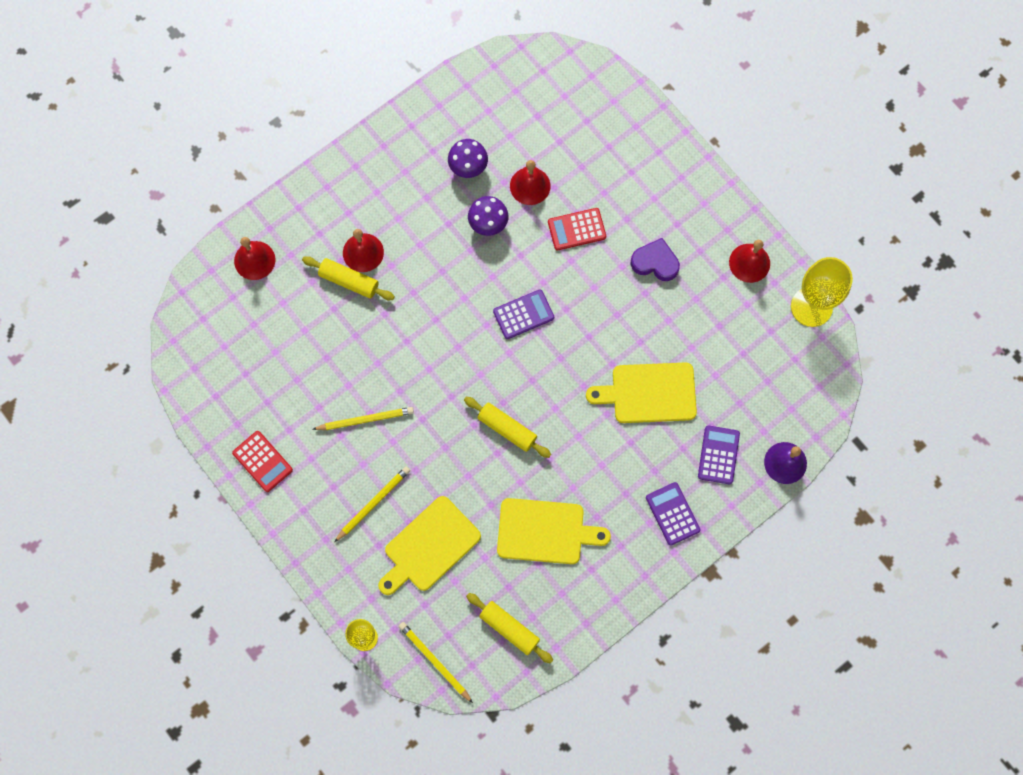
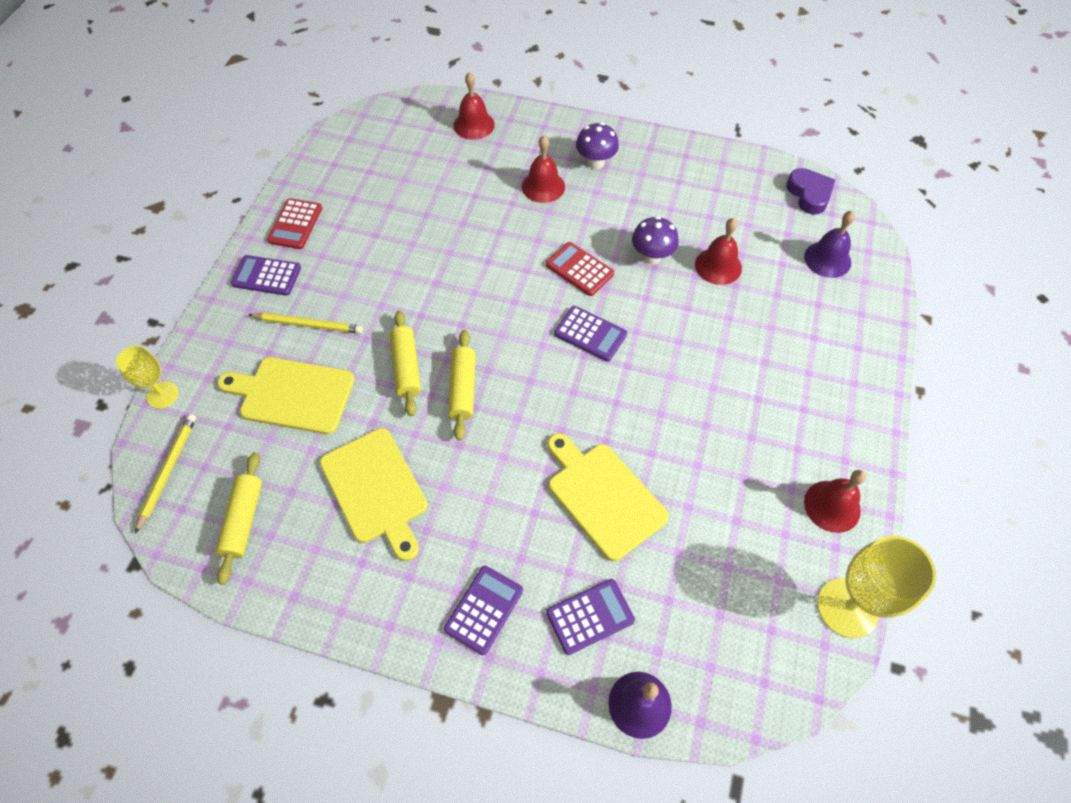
camera: 55 degrees right, 15 degrees down
(302, 510) = (266, 276): none -> purple calculator
(349, 281) = (509, 191): yellow rolling pin -> yellow rolling pin (407, 368)
(365, 419) = (388, 273): yellow pencil -> none
(468, 167) = (689, 213): purple mushroom -> purple mushroom (595, 162)
(576, 229) = (713, 327): red calculator -> red calculator (579, 269)
(578, 108) = (827, 259): none -> purple bell
(655, 262) = (745, 414): purple heart -> purple heart (809, 194)

